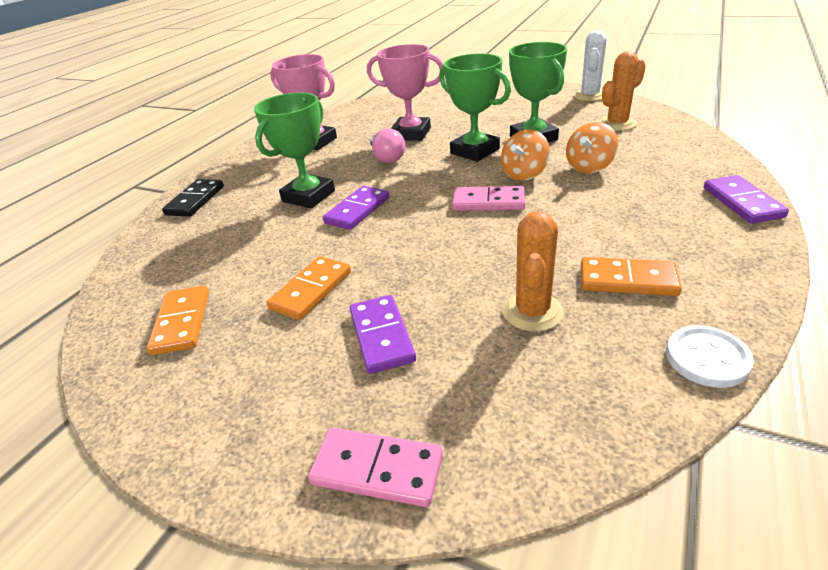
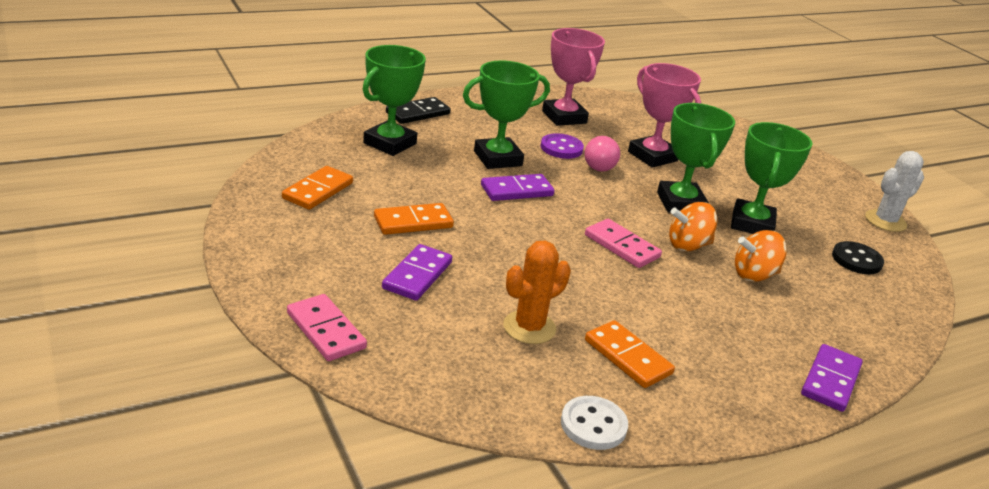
camera: 30 degrees right, 5 degrees down
(201, 237) = (389, 143): none -> green trophy
(344, 162) = (561, 148): none -> purple button
(617, 124) = (856, 260): orange cactus -> black button

